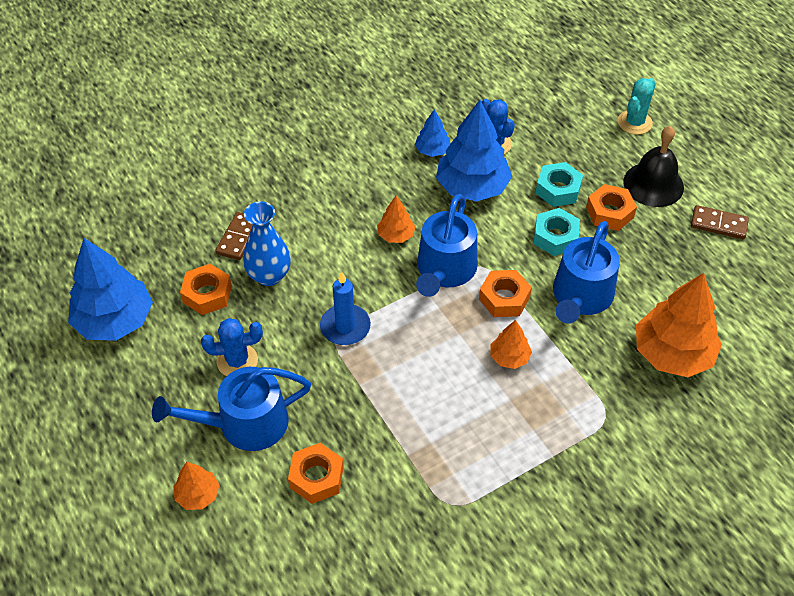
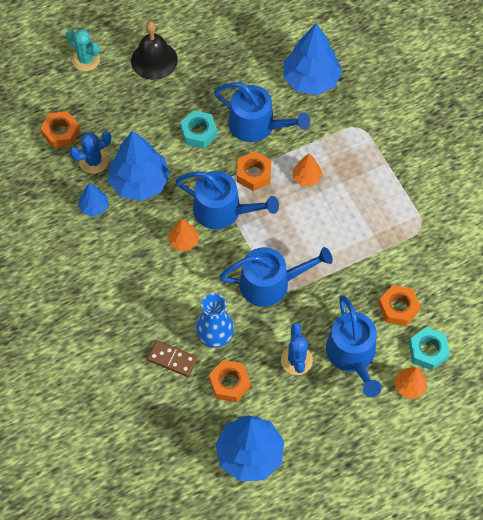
camera: 85 degrees left, 10 degrees up
(345, 327) = (271, 283): blue candle -> blue watering can
(558, 189) = (150, 123): turquoise nut -> turquoise nut (428, 351)
(609, 212) = (179, 93): orange nut -> orange nut (61, 133)
(672, 354) = (311, 79): orange tree -> blue tree
(718, 224) = (199, 28): brown domino -> none

